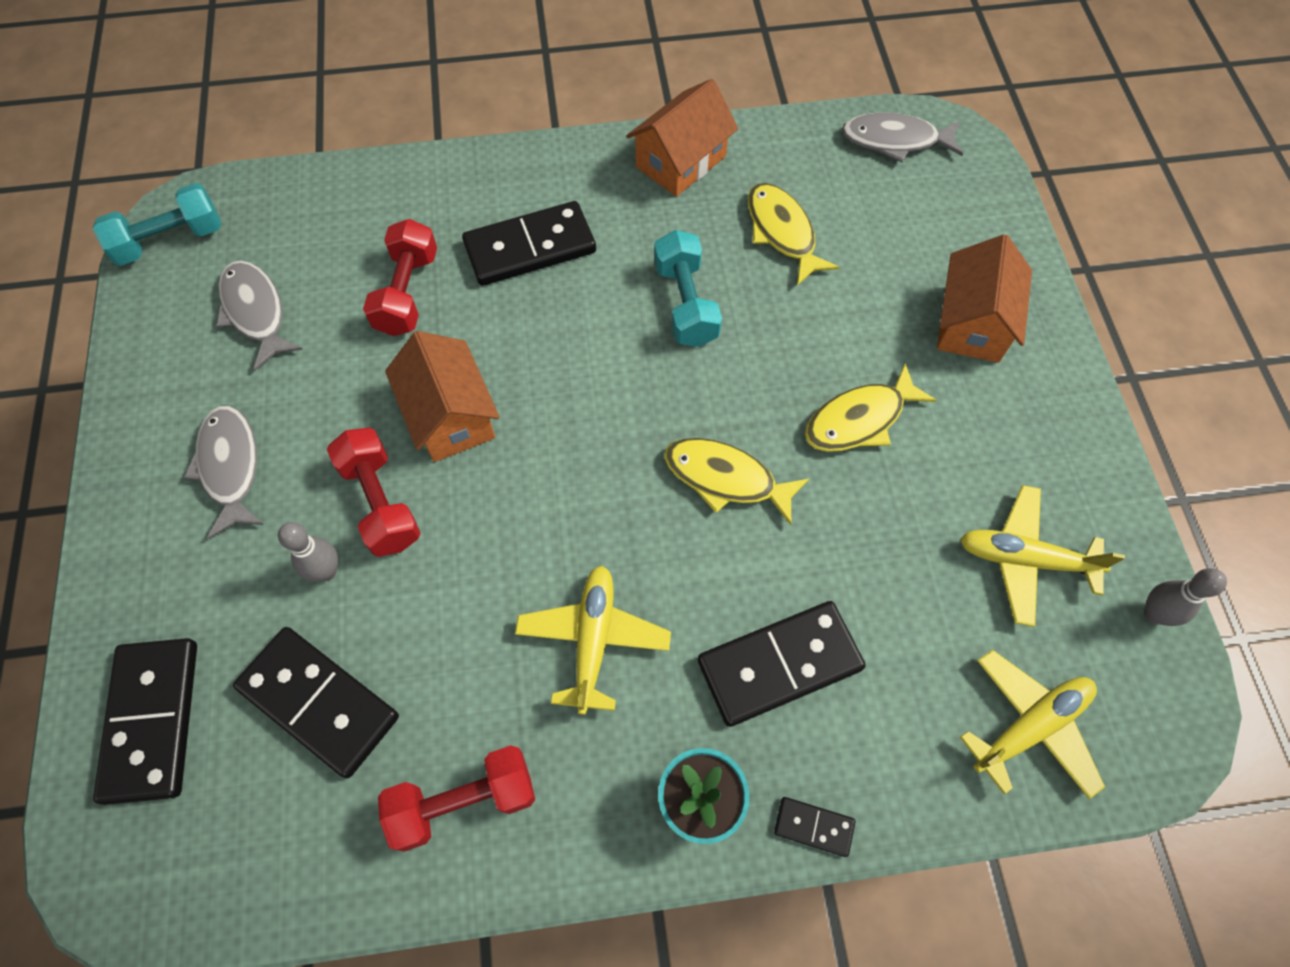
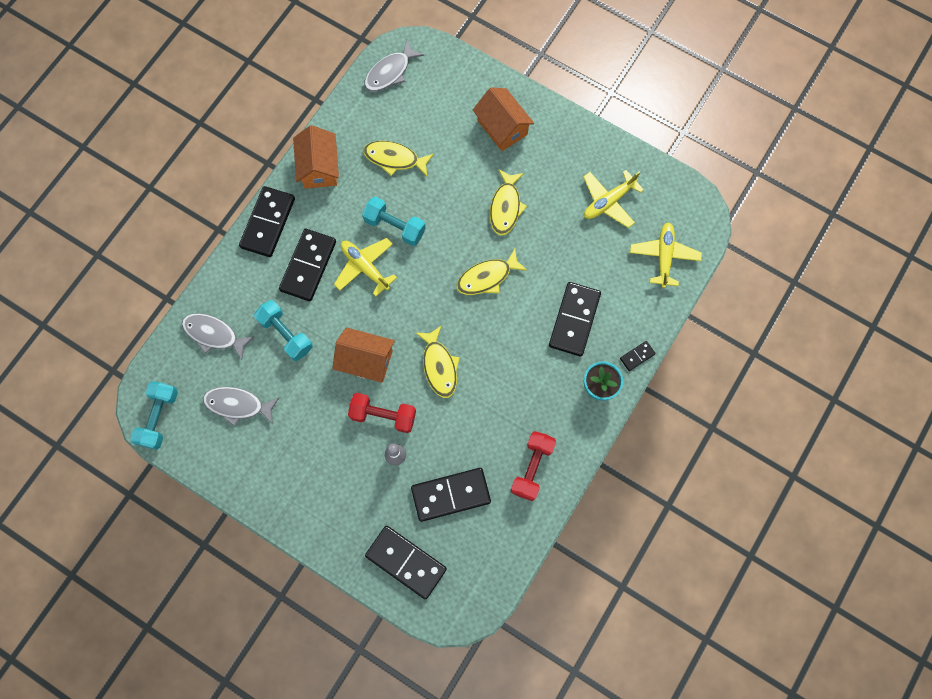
camera: 50 degrees left, 10 degrees up
(230, 467) = (313, 465): grey fish -> grey fish (214, 335)
(407, 293) = (286, 334): red dumbbell -> turquoise dumbbell
(524, 520) = (439, 366): none -> yellow fish
(548, 164) = (268, 223): none -> black domino
(593, 640) = (510, 377): yellow plane -> yellow plane (365, 267)
(1154, 614) = (663, 178): grey bowling pin -> none

